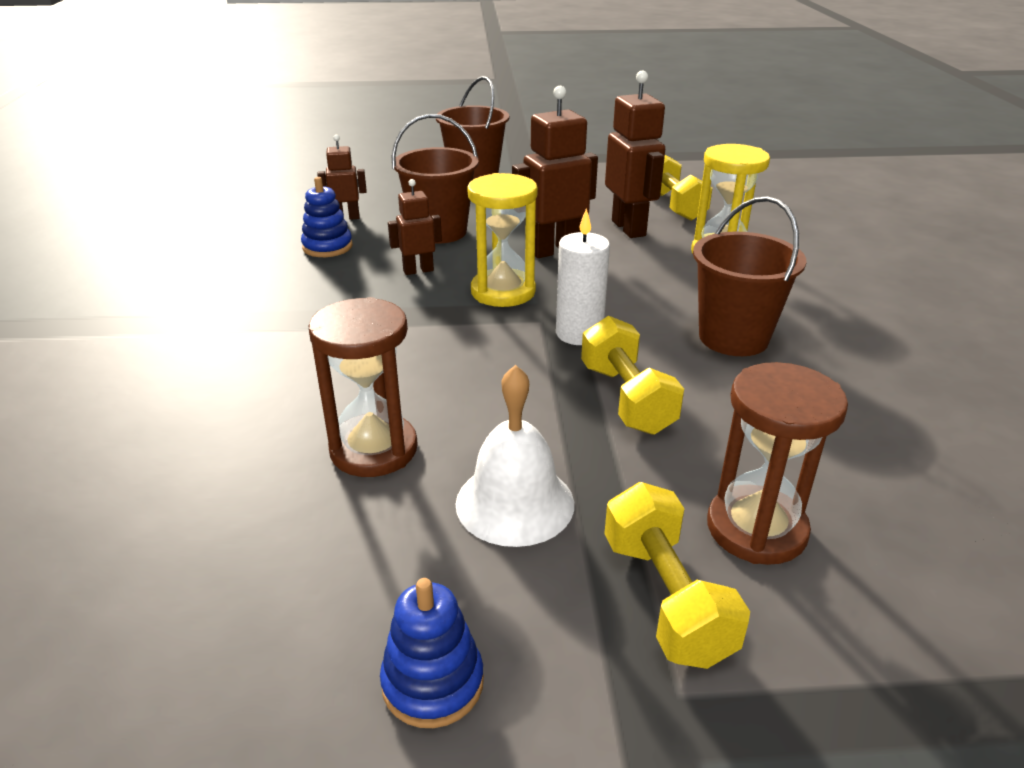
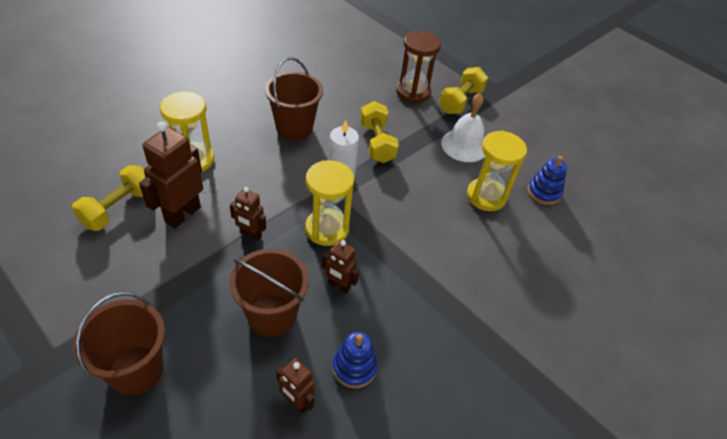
camera: 135 degrees left, 15 degrees up
(374, 449) = (486, 196): brown hourglass -> yellow hourglass
(433, 683) = (535, 129): blue stacking toy -> blue stacking toy (543, 192)
(554, 250) = (250, 235): brown robot -> brown robot, size x0.57
(627, 399) = (377, 143): yellow dumbbell -> yellow dumbbell turned 45 degrees counterclockwise

